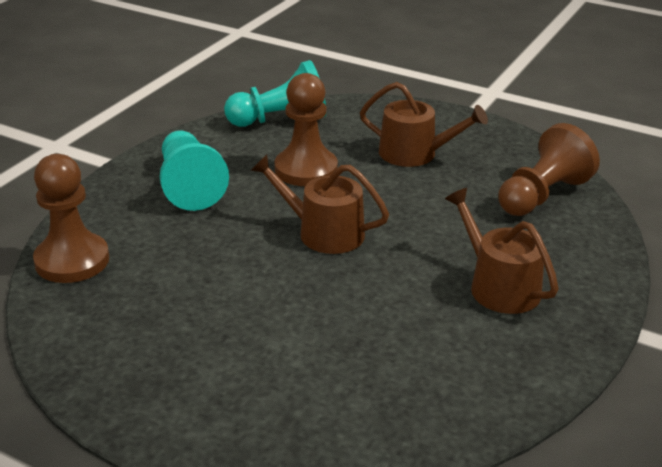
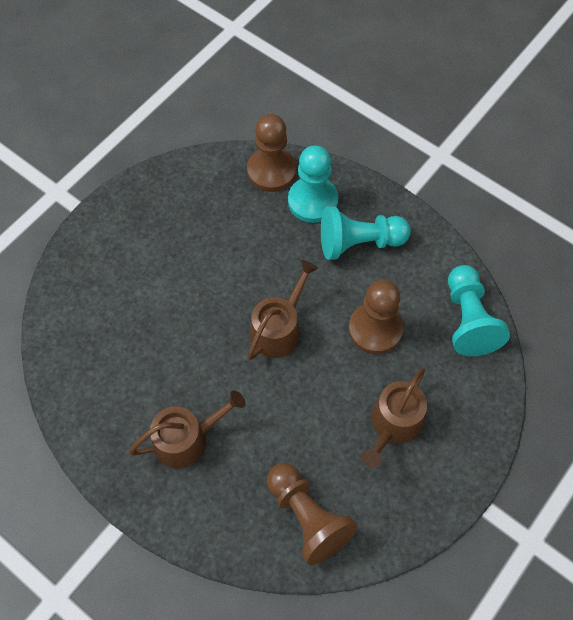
camera: 100 degrees right, 30 degrees up
(126, 223) = (313, 201): none -> turquoise pawn

